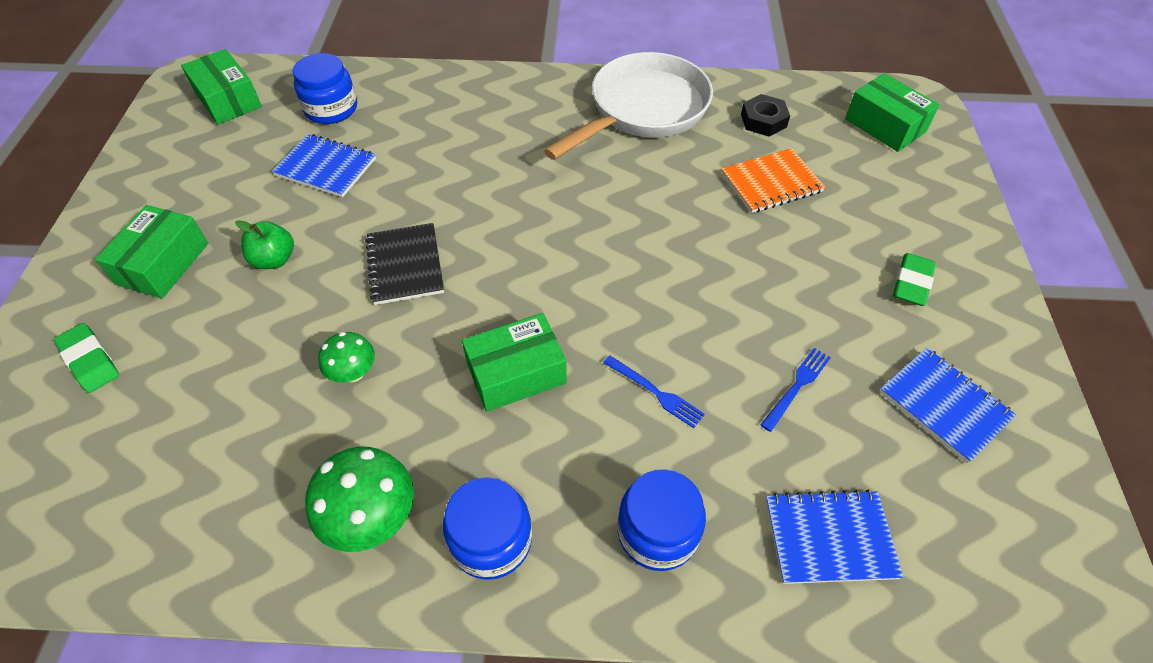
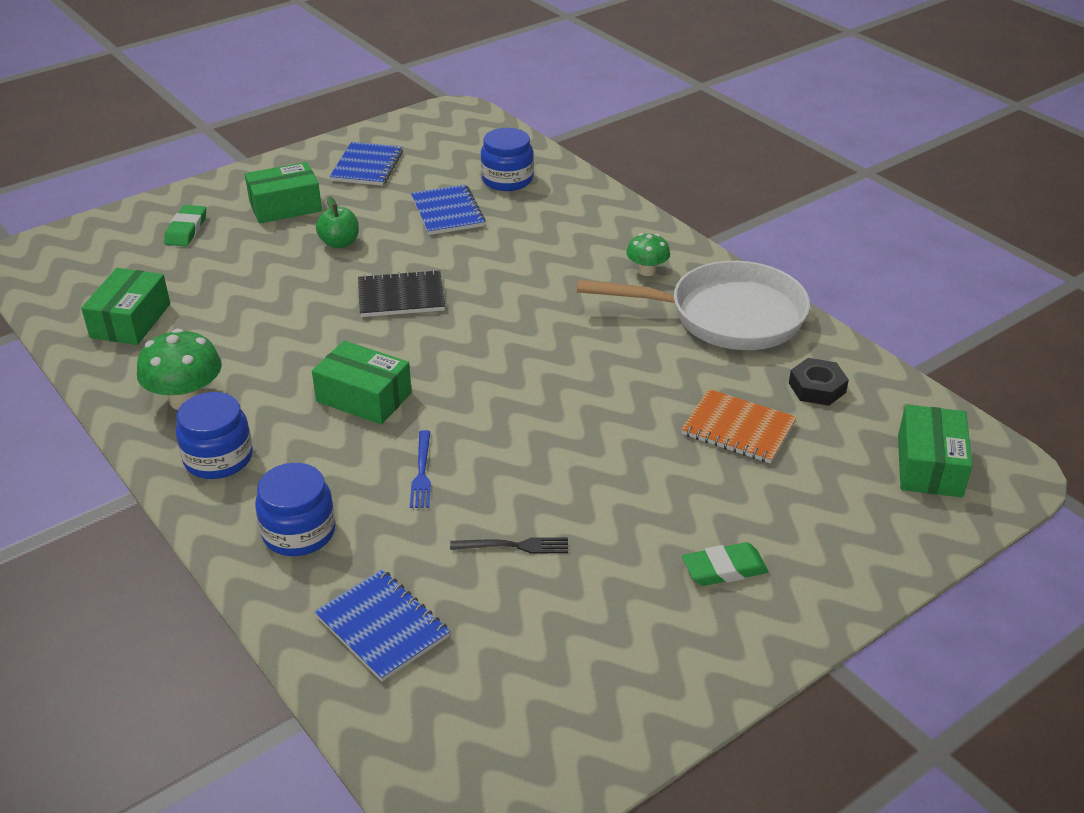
camera: 50 degrees right, 15 degrees down
(228, 100) = (455, 137): green box -> green box (130, 320)
(353, 373) = (286, 329): green mushroom -> green mushroom (647, 271)
(405, 265) = (401, 296): black notebook -> black notebook turned 45 degrees clockwise
(797, 386) = (514, 546): blue fork -> black fork
(944, 405) = (596, 645): blue notebook -> blue notebook (367, 166)

